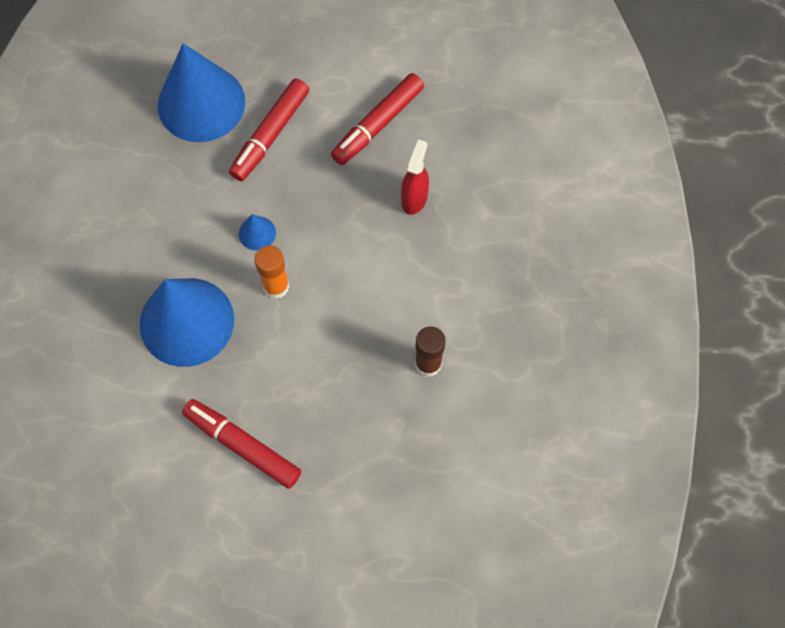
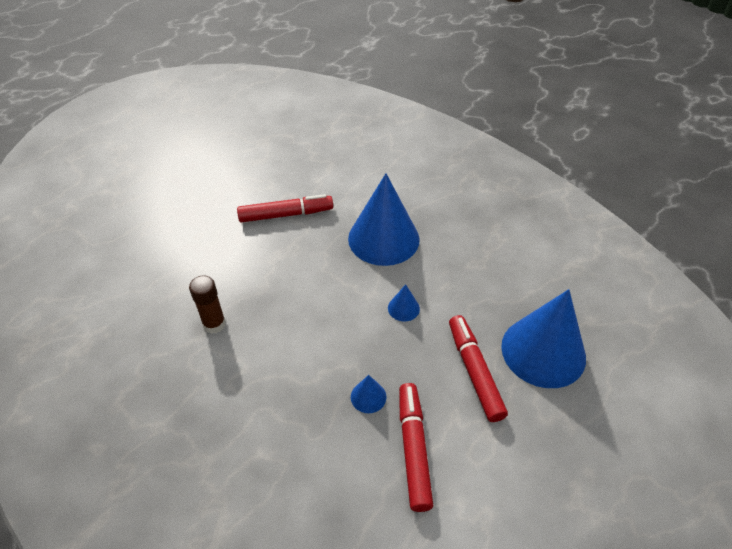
camera: 135 degrees right, 20 degrees down
(276, 286) = (356, 291): orange glue stick -> none
(368, 186) = (368, 397): none -> blue cone
(414, 198) = (326, 417): red spray bottle -> none

